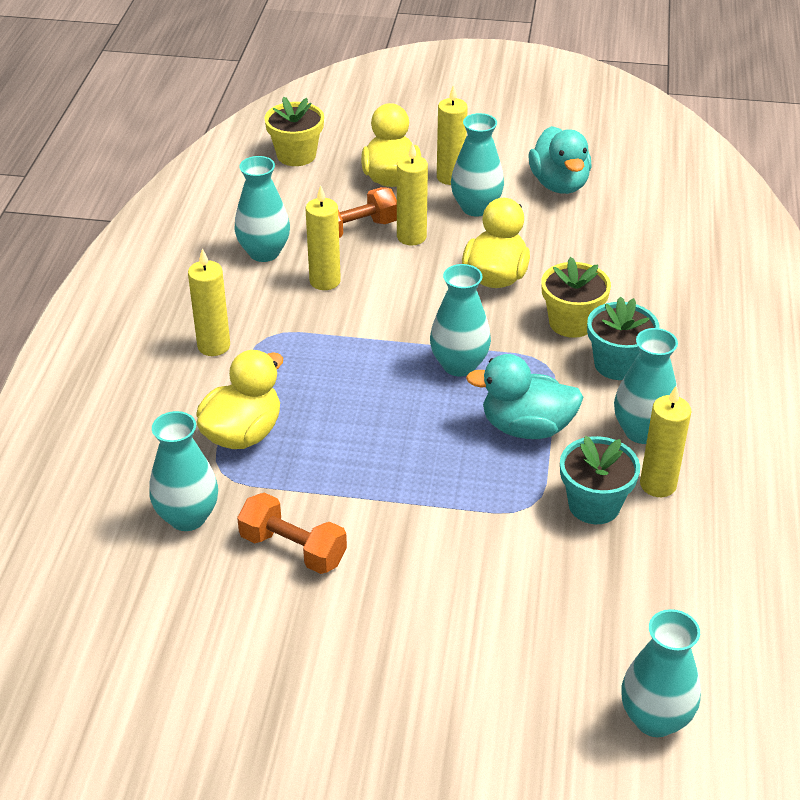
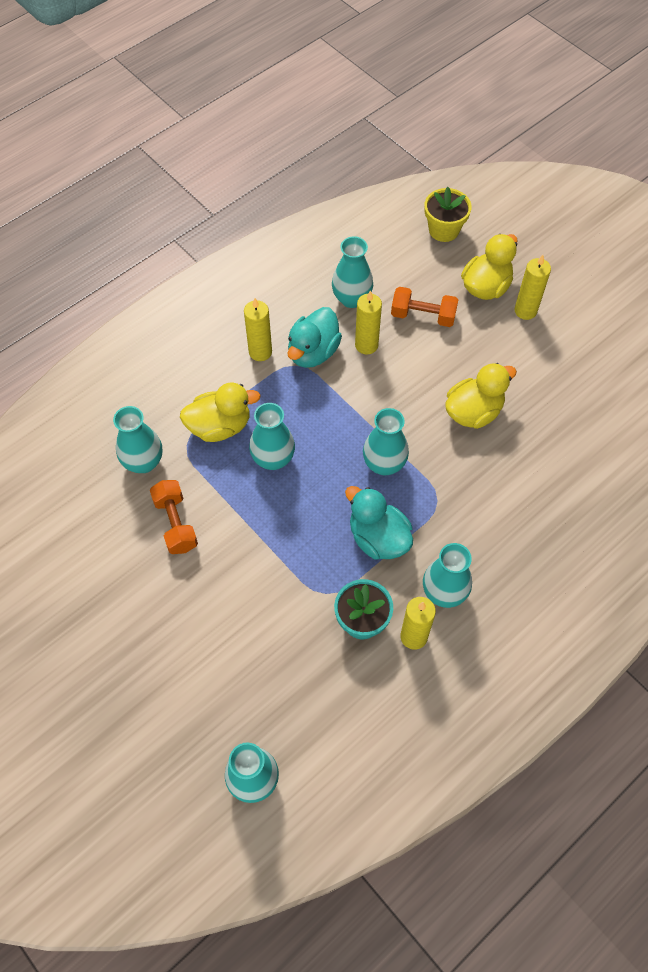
camera: 40 degrees right, 20 degrees up
(411, 237) = (452, 344): yellow candle -> none
(476, 208) = (517, 347): turquoise vase -> turquoise vase (273, 459)
(559, 184) = (593, 363): turquoise duck -> turquoise duck (313, 352)
(571, 323) = (485, 481): yellow flower pot -> none
(617, 364) = (481, 533): turquoise flower pot -> none

